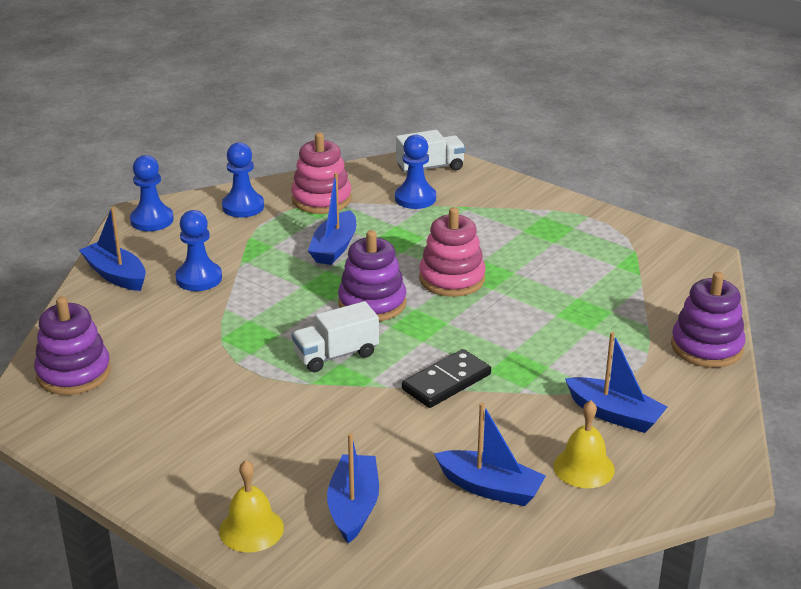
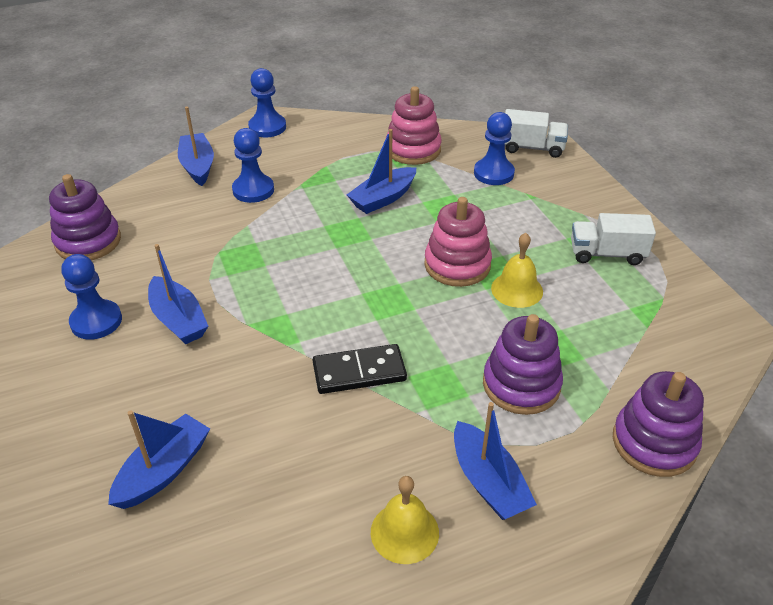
camera: 30 degrees right, 10 degrees up
(243, 207) = (345, 137): blue pawn -> blue pawn (96, 321)
(251, 529) = (66, 452): yellow bell -> yellow bell (517, 289)
(336, 355) = (291, 304): white truck -> white truck (607, 254)
(372, 303) = (366, 264): purple stacking toy -> purple stacking toy (521, 385)
(490, 488) = (296, 511): blue boat -> blue boat (178, 320)

